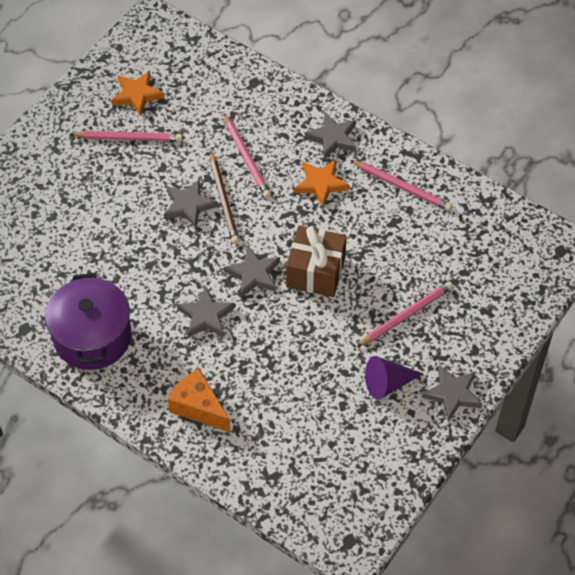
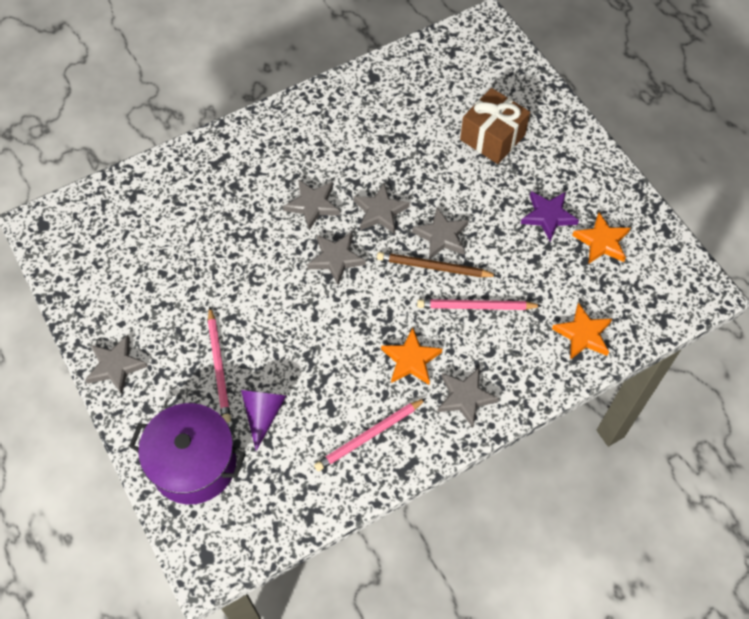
camera: 115 degrees right, 5 degrees up
(92, 337) = (339, 118): purple pot -> purple pot (194, 464)
(129, 138) = (548, 216): pink pencil -> purple star
(186, 260) = (380, 212): none -> grey star
(199, 407) = (227, 168): orange cheese -> none
(234, 82) = (583, 334): none -> orange star
(315, 272) = (310, 310): brown gift -> brown gift (492, 137)
(387, 383) = (160, 317): purple cone -> purple cone (263, 413)

